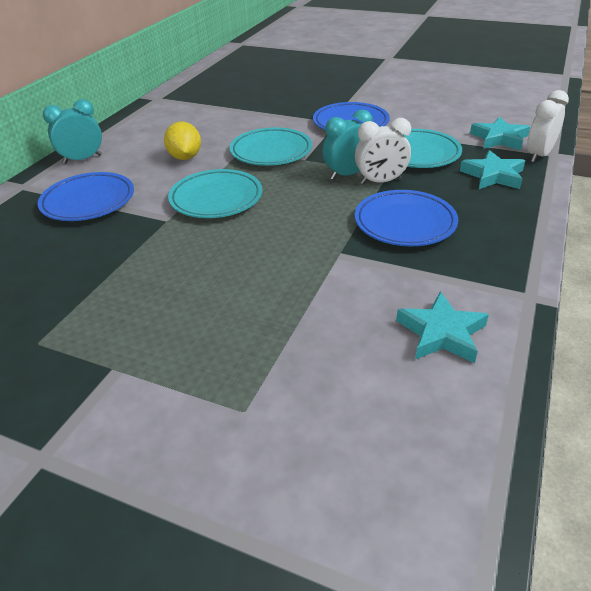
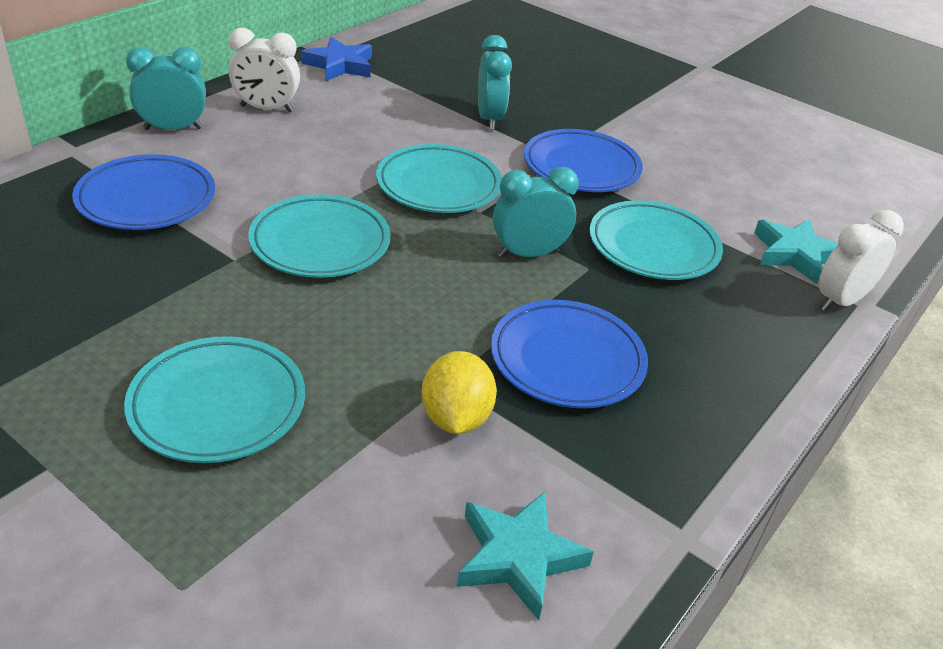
camera: 10 degrees right, 0 degrees up
(170, 102) = (340, 65): none -> blue star
(185, 157) = (313, 163): yellow lemon -> yellow lemon (456, 418)
(205, 302) = (218, 405): none -> turquoise plate
(280, 110) = (489, 119): none -> turquoise clock
(380, 182) = (570, 280): white clock -> white clock (266, 109)
(493, 175) = (747, 316): turquoise star -> none

